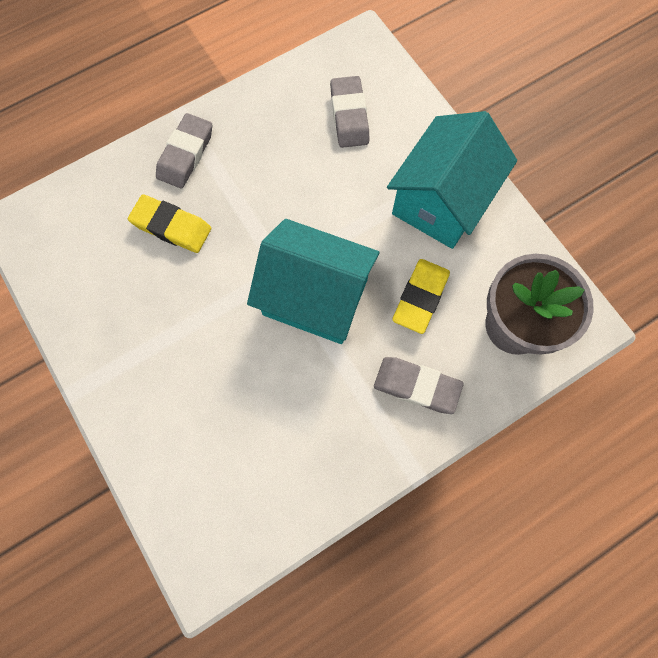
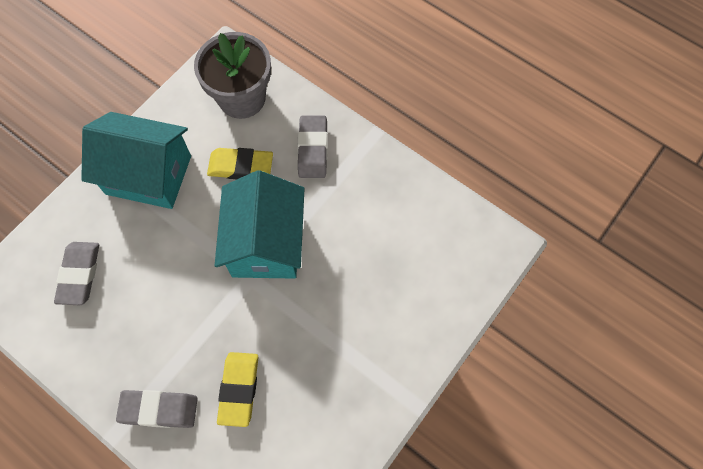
camera: 110 degrees left, 5 degrees down
(349, 115) = (79, 274): grey eraser -> grey eraser turned 60 degrees counterclockwise

